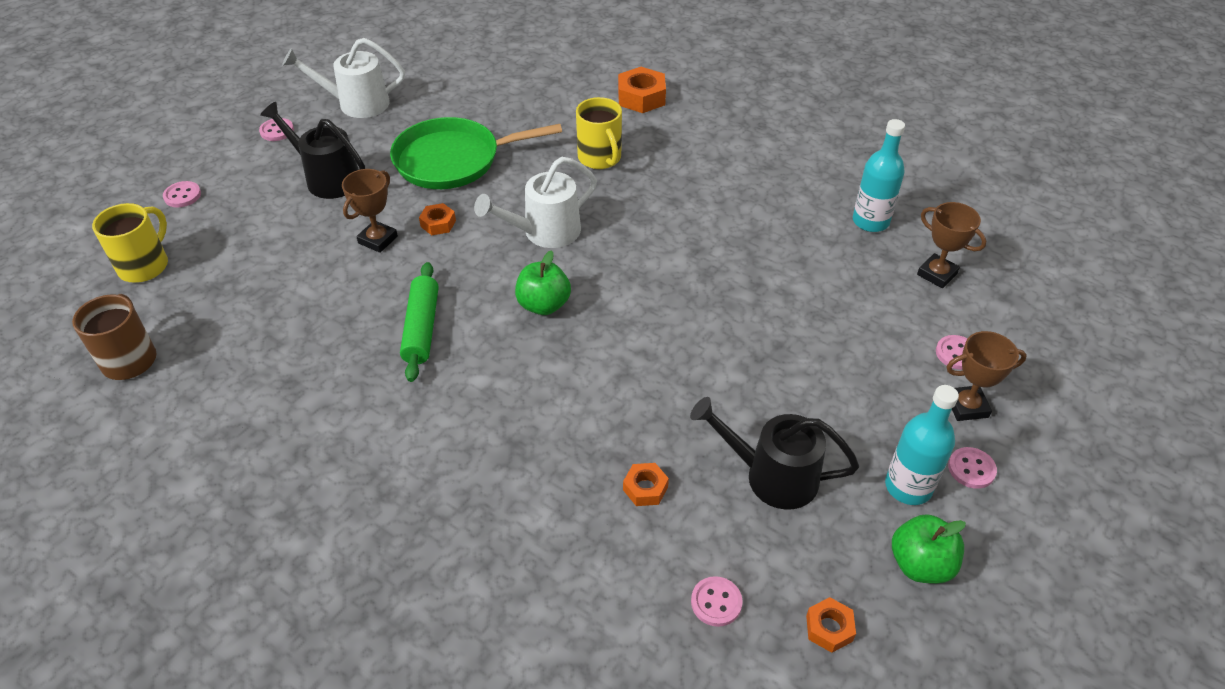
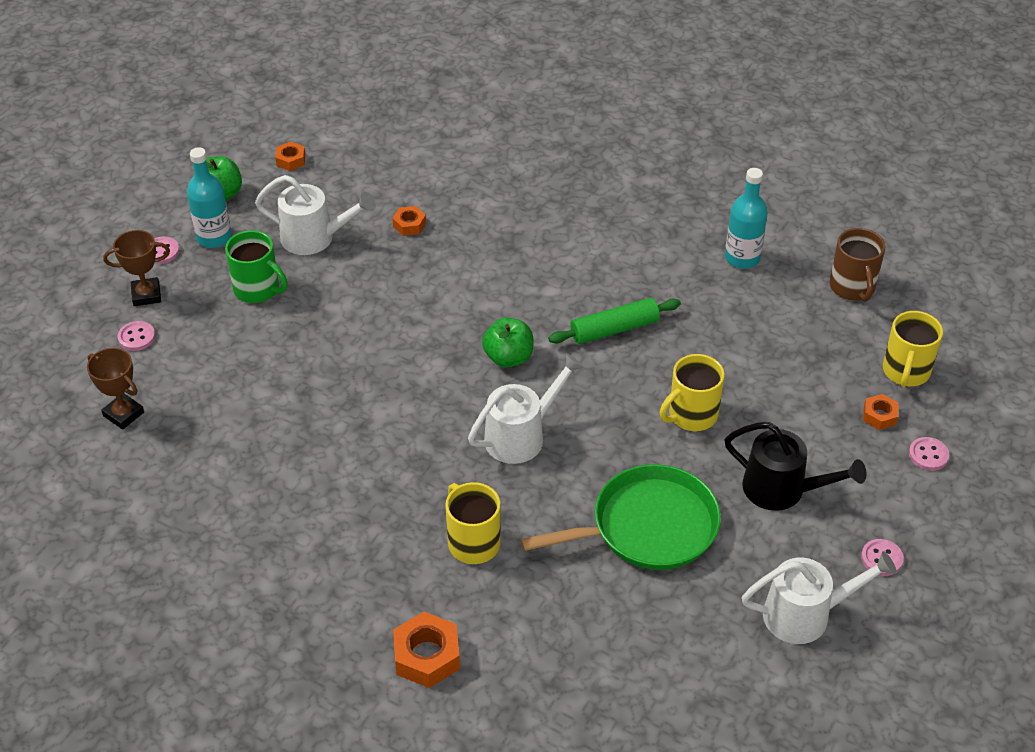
camera: 175 degrees right, 0 degrees up
(378, 240) = (691, 415): brown trophy -> yellow mug
(421, 328) = (614, 329): green rolling pin -> green rolling pin turned 75 degrees clockwise
(438, 224) = (636, 438): orange nut -> orange nut (879, 416)
(716, 602) = (361, 168): pink button -> none
(771, 476) = (315, 238): black watering can -> white watering can
(831, 405) = (258, 289): none -> green mug
(870, 221) = (171, 473): turquoise bottle -> turquoise bottle (742, 258)

